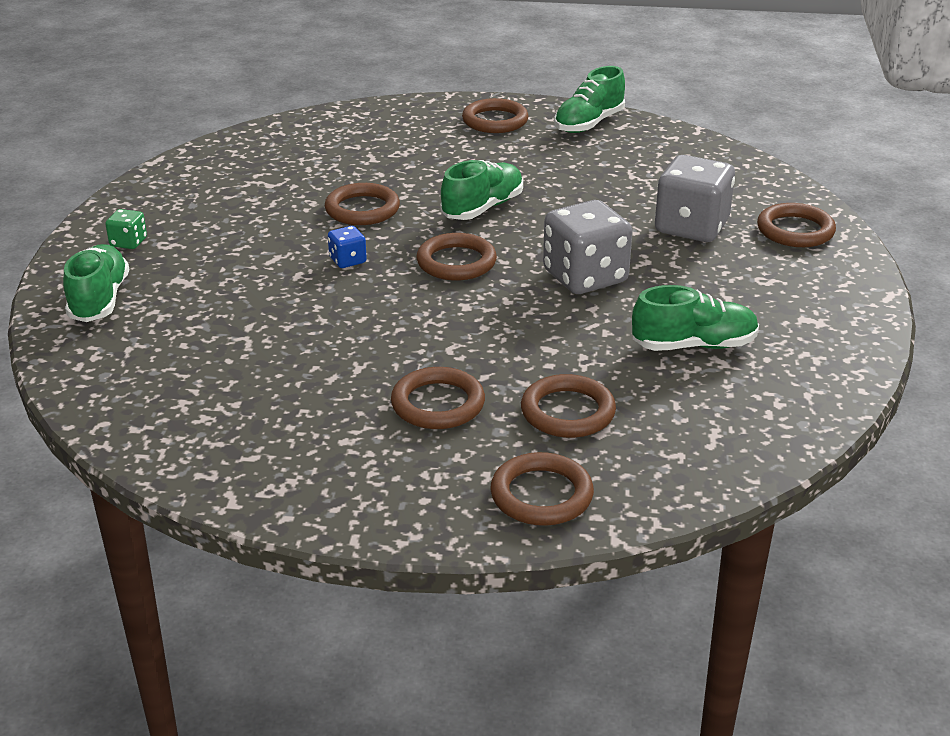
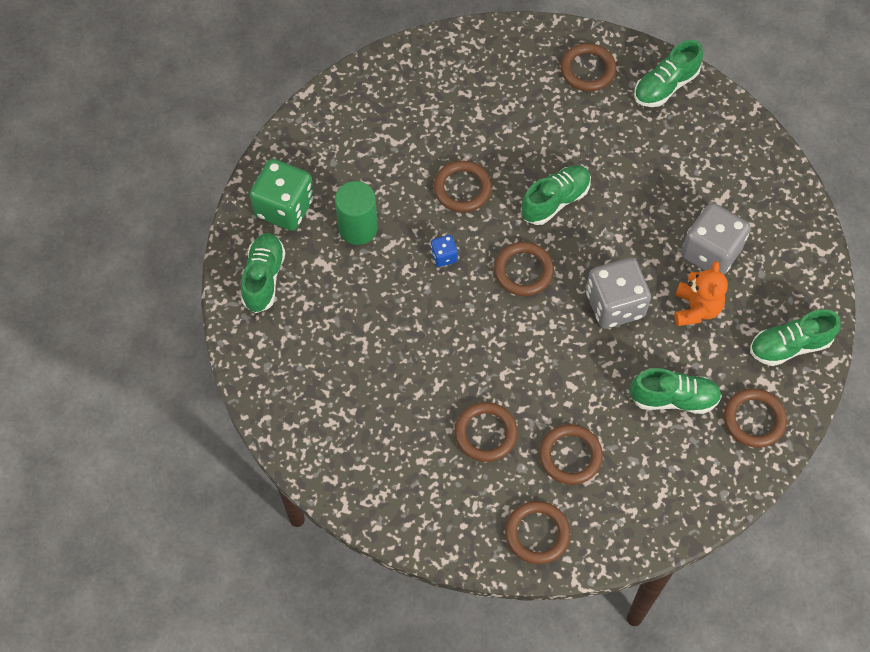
camera: 10 degrees right, 30 degrees up
(128, 242) = (284, 207): green dice -> green dice, size x2.16
(229, 249) = (358, 228): none -> green cylinder
(692, 270) = (696, 309): none -> orange teddy bear
(795, 230) = (790, 269): brown ring -> brown ring (754, 419)
(826, 287) = (789, 346): none -> green shoe

